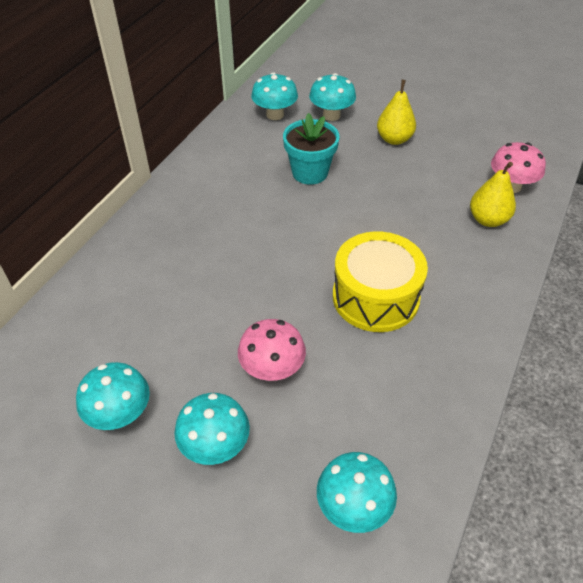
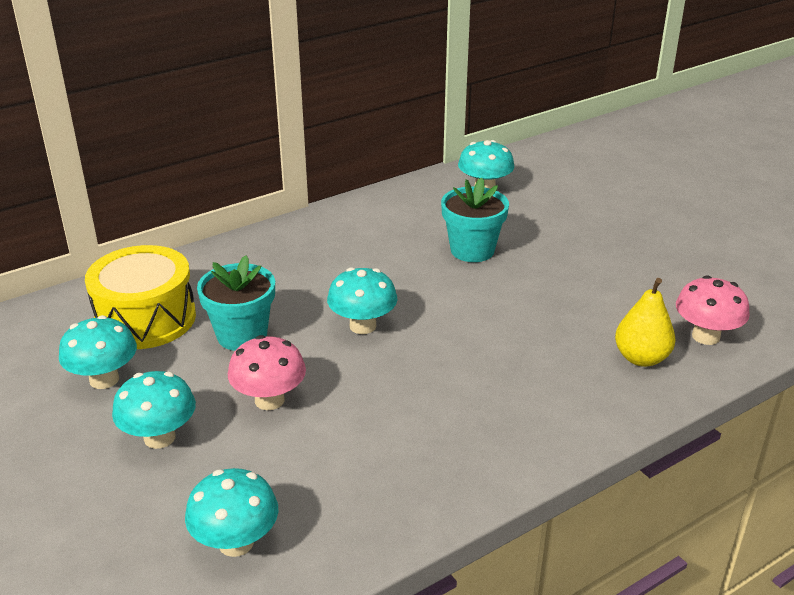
camera: 30 degrees right, 15 degrees down
(200, 320) = (242, 335): none -> turquoise flower pot
(331, 115) = (548, 207): turquoise mushroom -> turquoise mushroom (363, 326)
(375, 297) = (435, 381): yellow drum -> yellow drum (146, 319)
(394, 139) = (601, 249): yellow pear -> none

